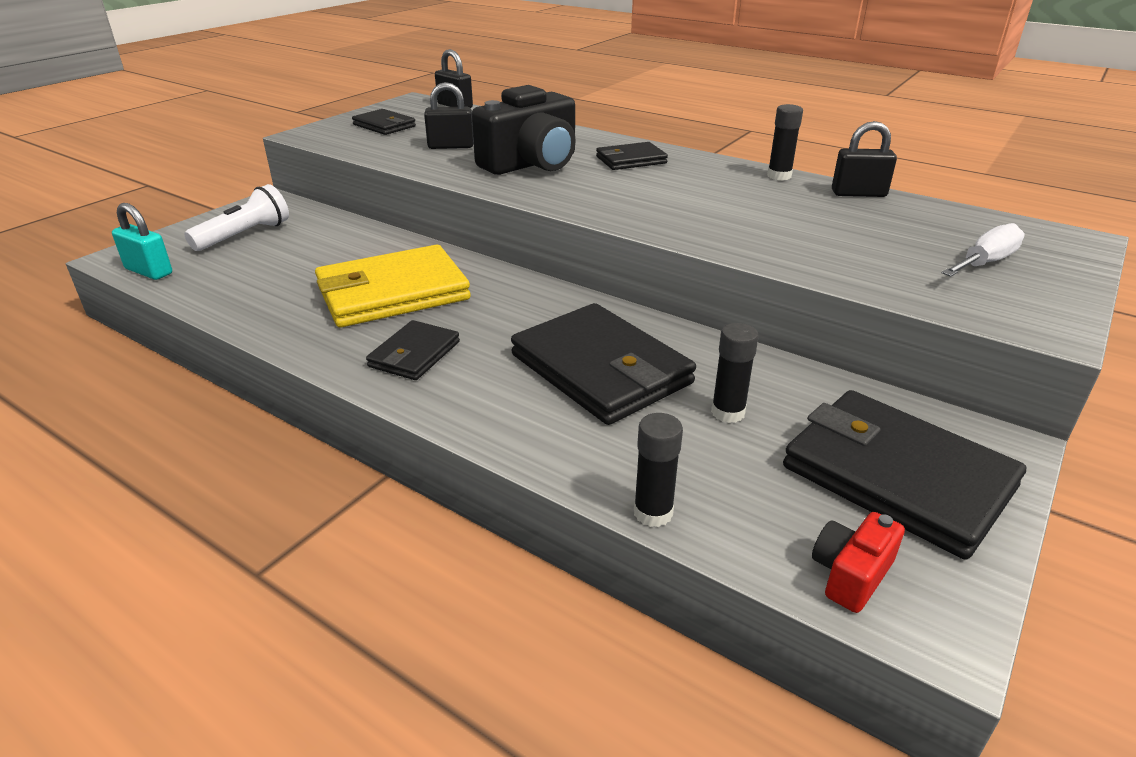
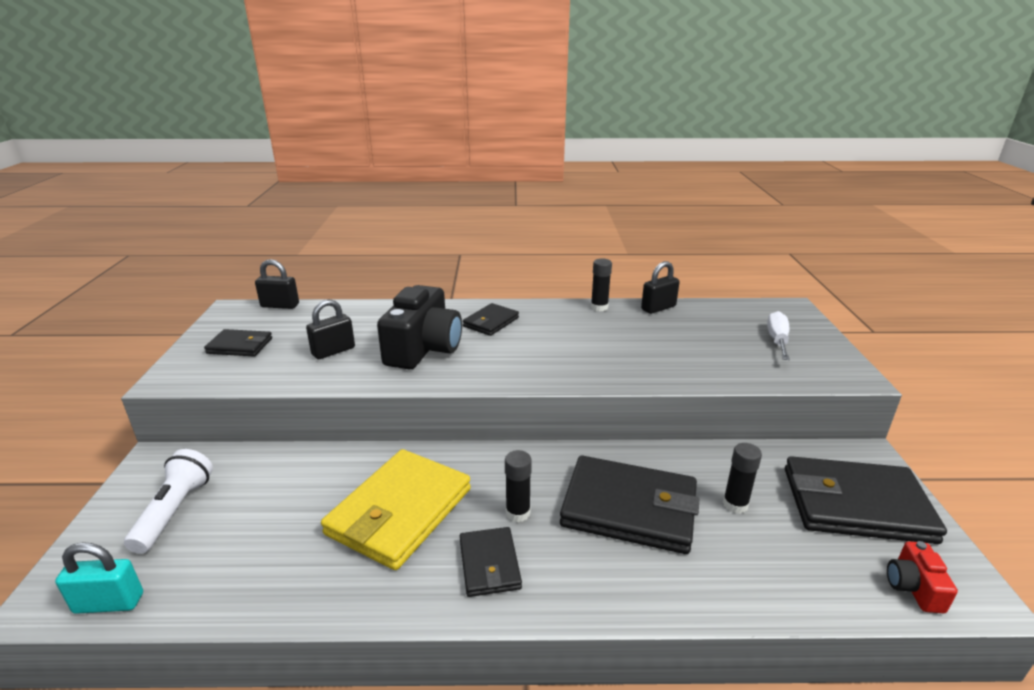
camera: 35 degrees left, 5 degrees down
(653, 513) = (788, 609): black glue stick -> black glue stick (518, 513)

